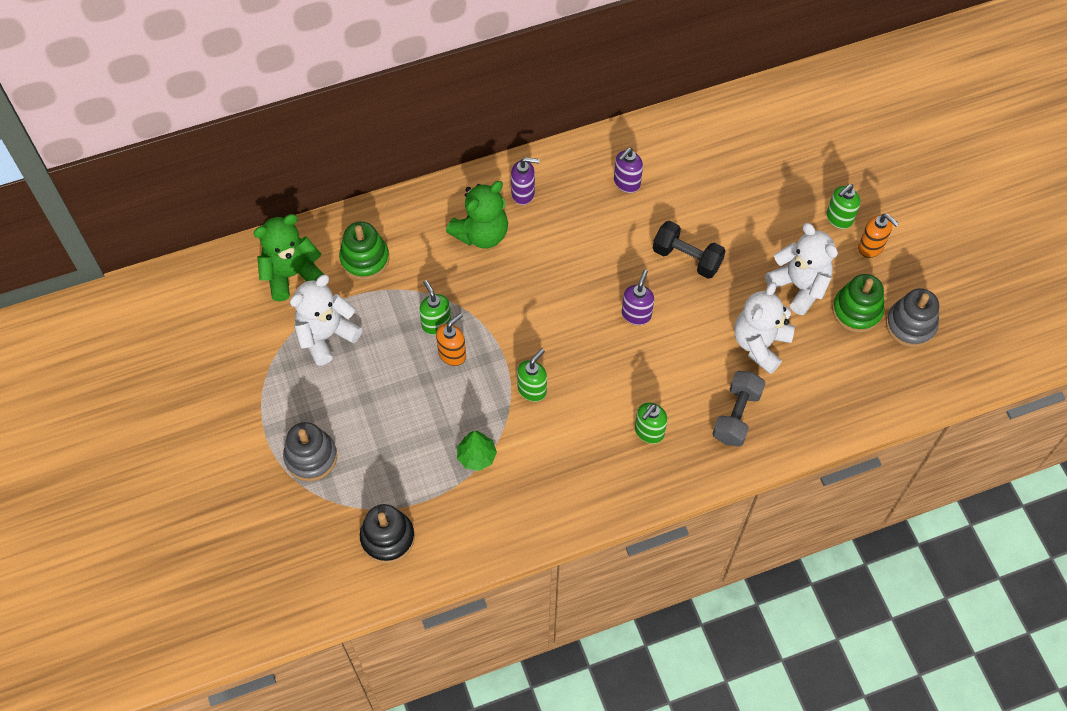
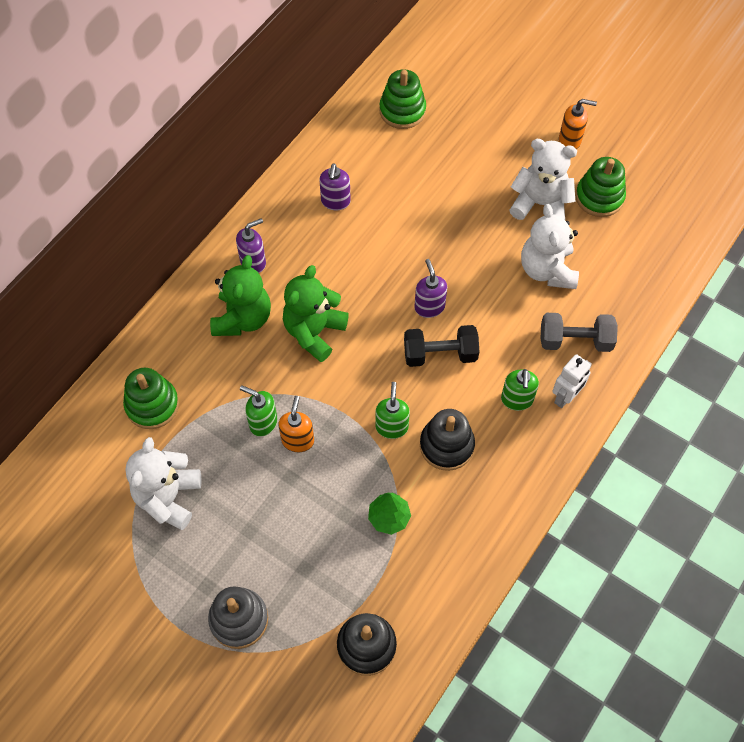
camera: 35 degrees left, 0 degrees up
(291, 274) = (92, 461): green teddy bear -> green teddy bear (314, 332)
(564, 431) = (446, 445): none -> black stacking toy
(687, 258) = (434, 235): black dumbbell -> black dumbbell (440, 354)
(691, 455) = (565, 397): none -> white robot
(736, 415) = (575, 340): grey dumbbell -> grey dumbbell turned 75 degrees counterclockwise
(743, 138) = (402, 111): none -> green stacking toy
(839, 218) = (528, 132): green soap dispenser -> none
(910, 325) = (647, 184): grey stacking toy -> none

